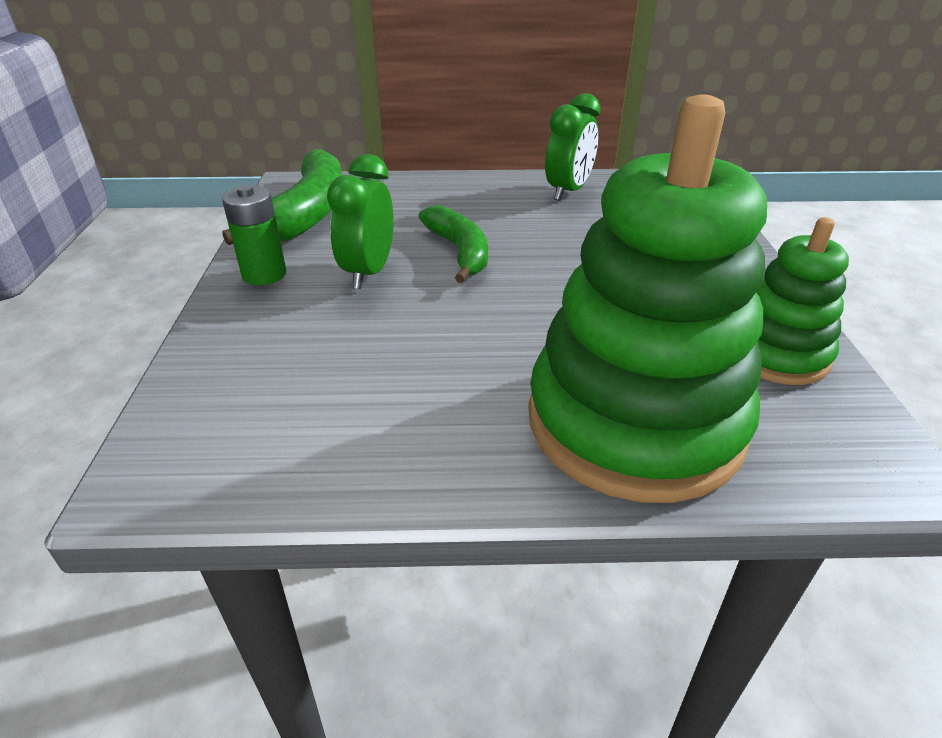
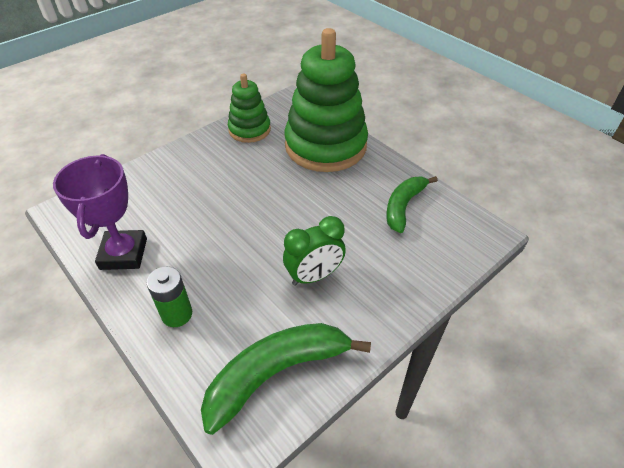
camera: 130 degrees left, 10 degrees up
(264, 274) = (363, 320): green battery -> green battery (177, 314)
(459, 252) = (255, 254): green banana -> green banana (403, 206)
(568, 191) = (123, 254): green clock -> purple trophy

